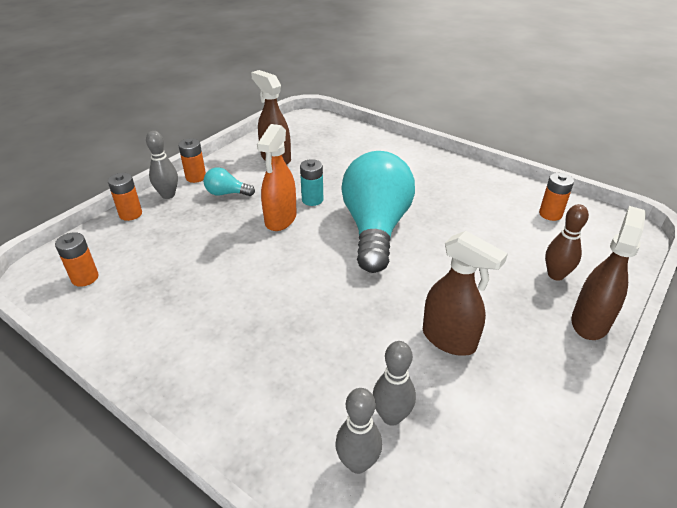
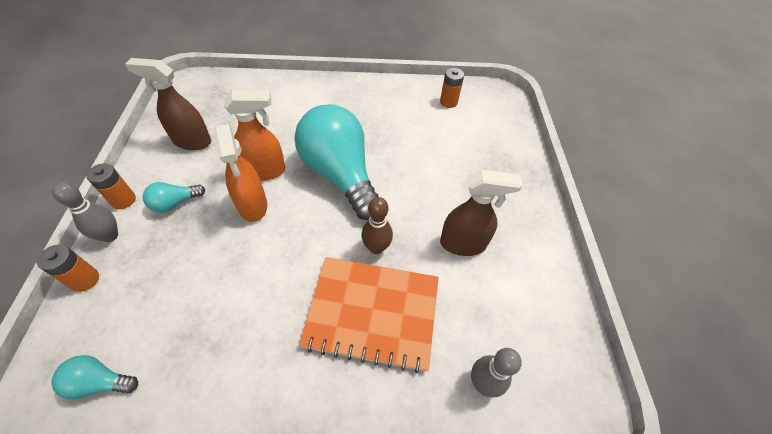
camera: 40 degrees left, 15 degrees up
(85, 278) = (100, 382): orange battery -> turquoise light bulb
(306, 344) = (372, 313): none -> orange notebook
(312, 200) = (265, 171): turquoise battery -> orange spray bottle
(391, 416) = (475, 330): grey bowling pin -> none
(556, 275) = (486, 152): brown bowling pin -> brown bowling pin (376, 247)
(590, 322) = (529, 179): brown spray bottle -> none

